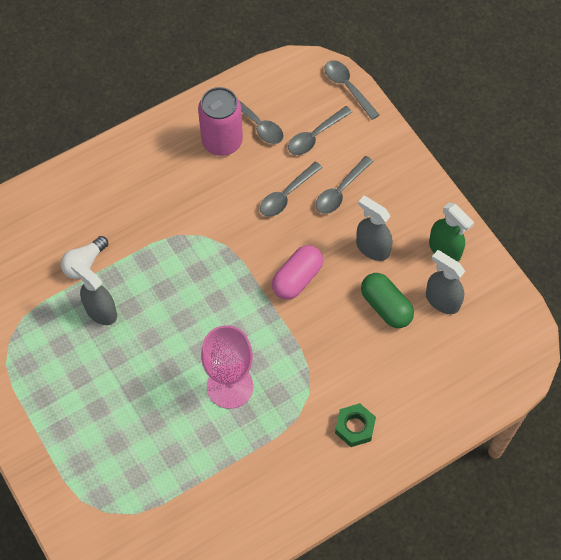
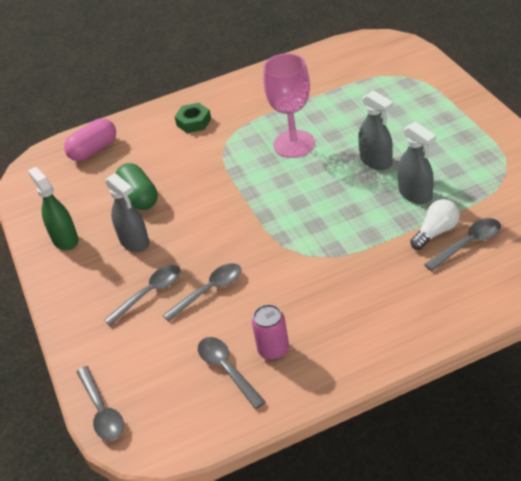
camera: 165 degrees left, 20 degrees down
(222, 141) = (273, 350): pink can -> pink can, size x0.63
(297, 278) = (216, 218): pink capsule -> pink capsule (94, 150)
(315, 136) = (160, 352): grey spoon -> grey spoon (468, 244)
(442, 300) = (86, 201): grey spray bottle -> grey spray bottle (376, 161)

